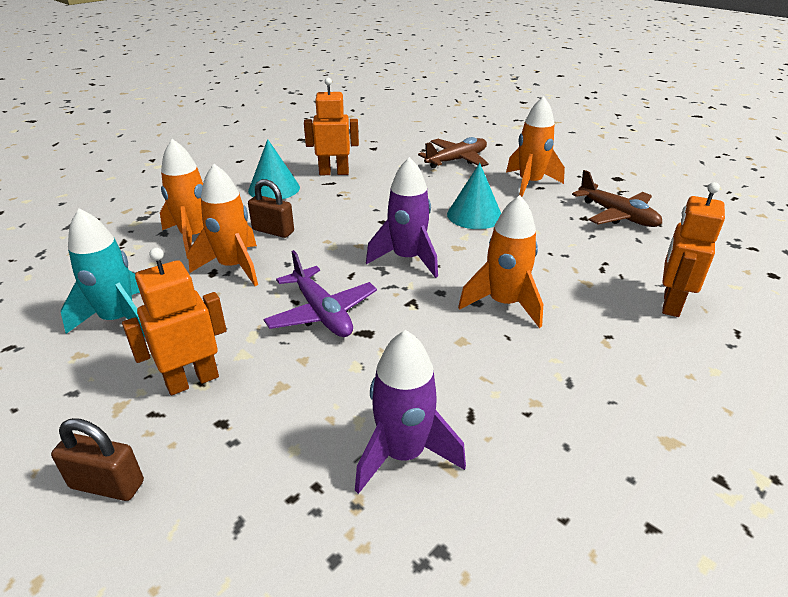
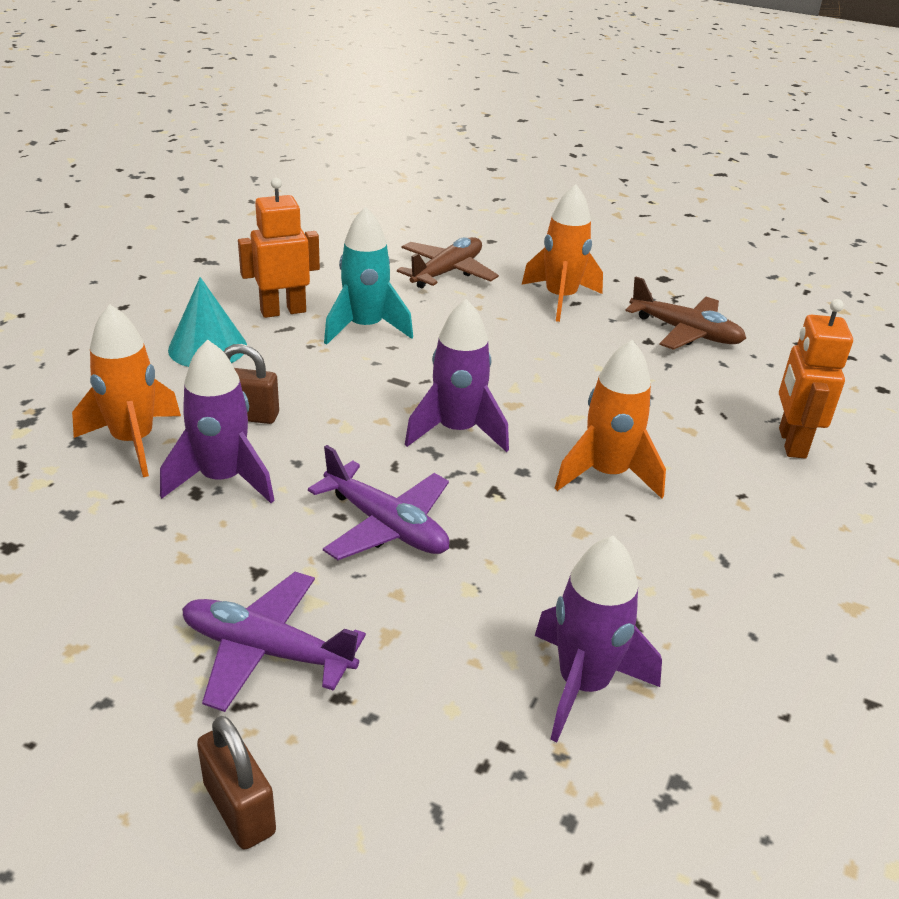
camera: 20 degrees left, 0 degrees up
(107, 485) = (239, 808): brown padlock -> brown padlock turned 60 degrees clockwise
(119, 320) = (100, 586): turquoise rocket -> turquoise rocket (365, 328)
(192, 380) = (266, 651): orange robot -> purple plane
(234, 267) = (222, 479): orange rocket -> purple rocket
(474, 215) = (511, 354): turquoise cone -> none

